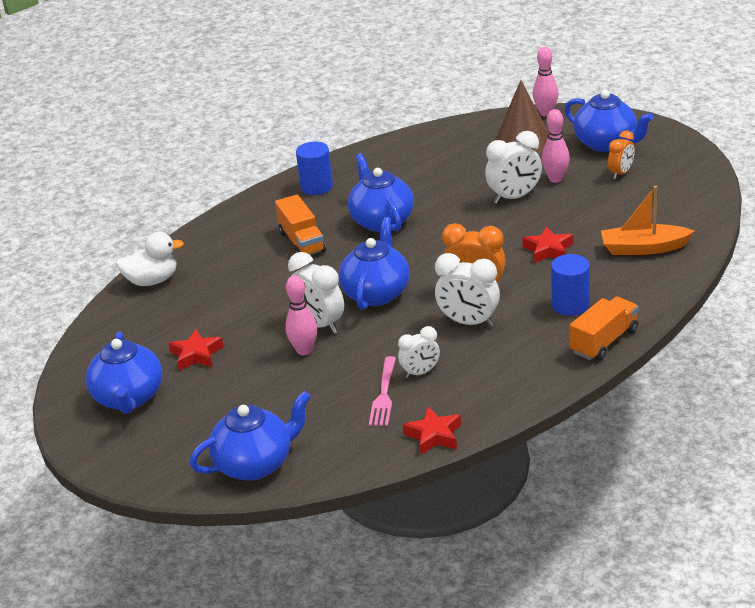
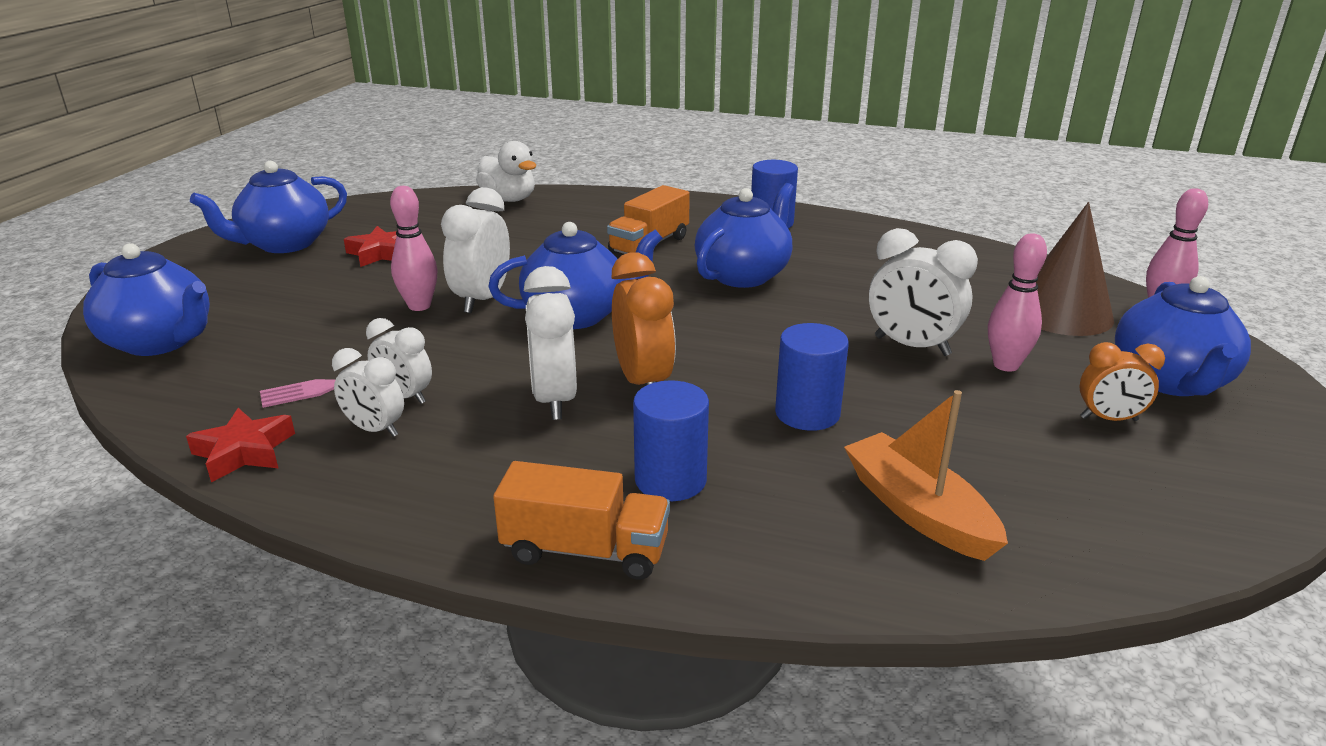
camera: 55 degrees right, 5 degrees down
(448, 387) = (375, 429): none -> white clock
(548, 250) = (807, 413): red star -> blue cylinder

